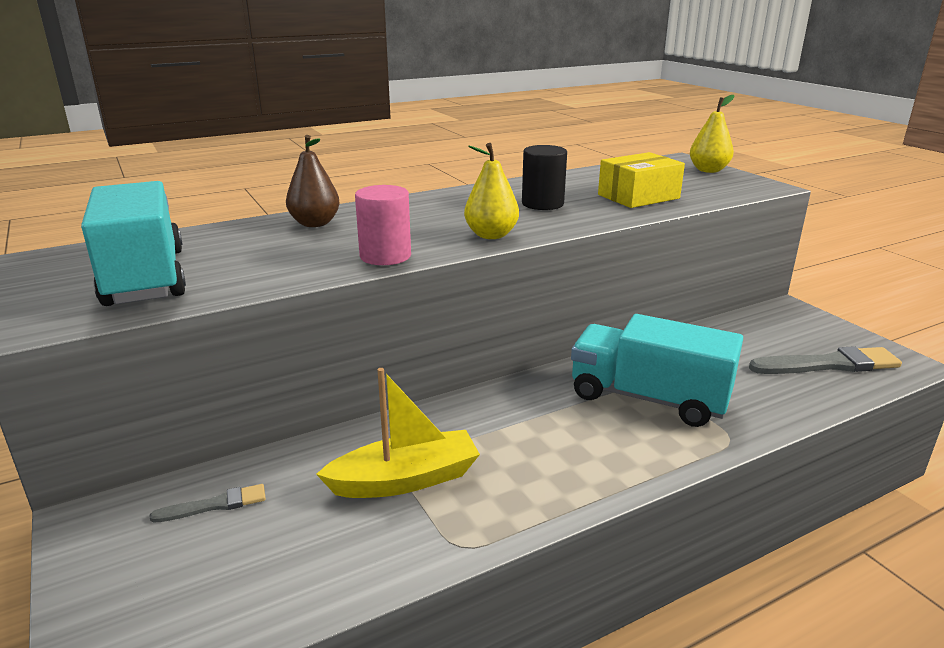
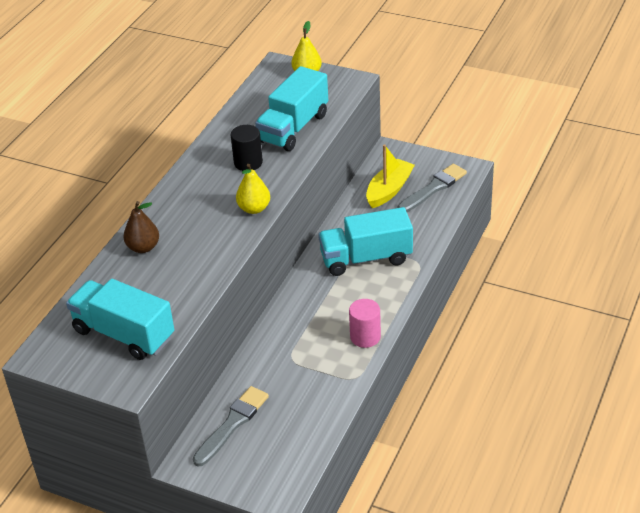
camera: 35 degrees left, 15 degrees up
(215, 505) = (232, 424): grey brush -> grey brush, size x1.85
(385, 256) = (222, 254): pink cylinder -> pink cylinder (365, 337)
(405, 480) = (300, 365): yellow boat -> yellow boat (389, 190)
(638, 196) = (293, 128): yellow box -> turquoise truck

